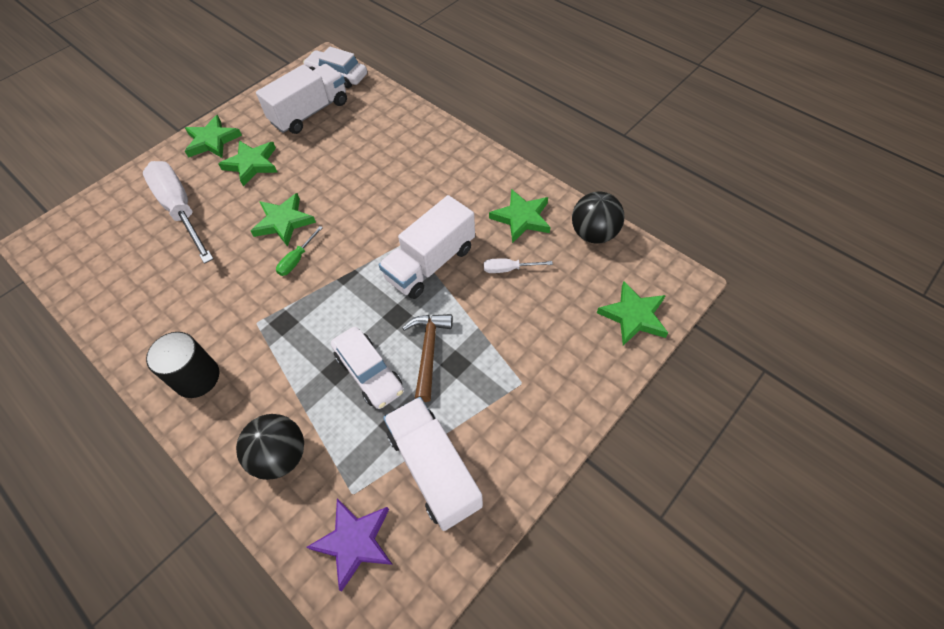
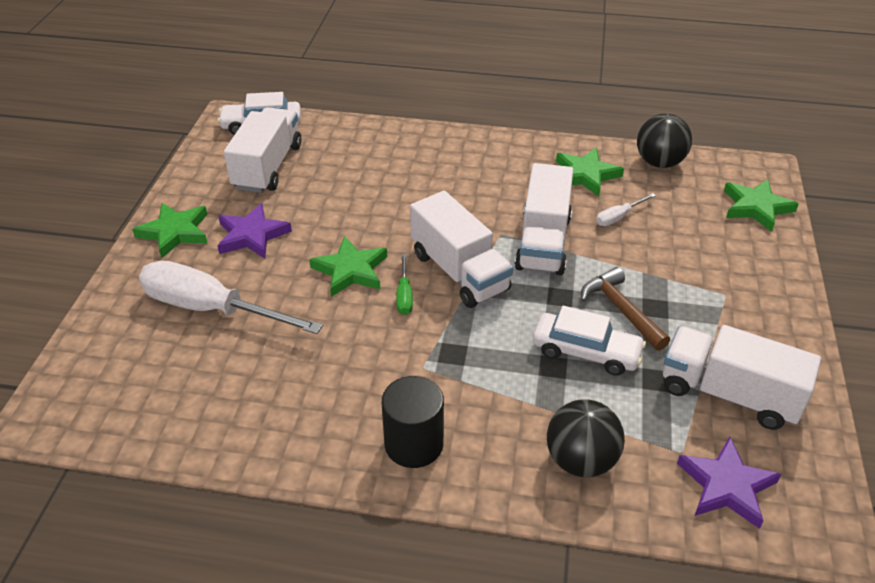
camera: 35 degrees left, 15 degrees down
(252, 164) = (252, 235): green star -> purple star
(349, 259) = (459, 272): none -> white truck

